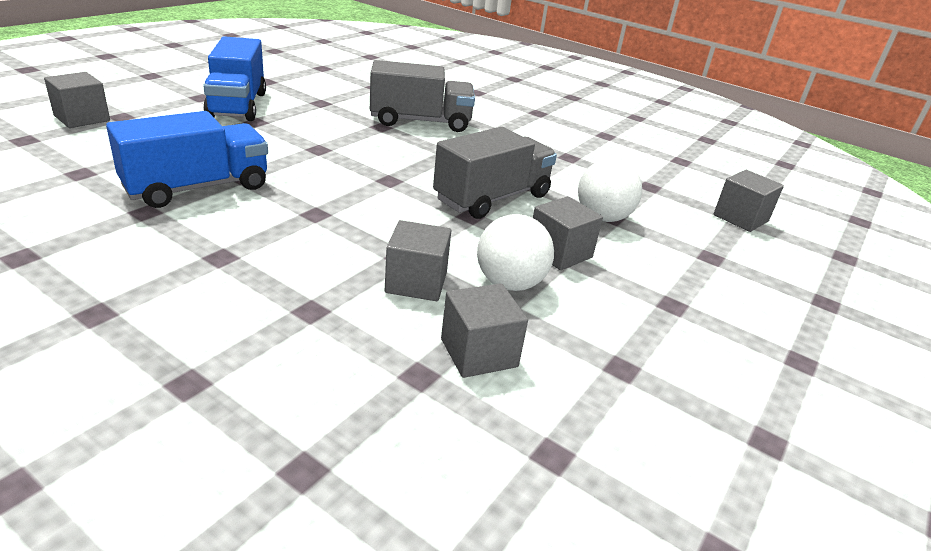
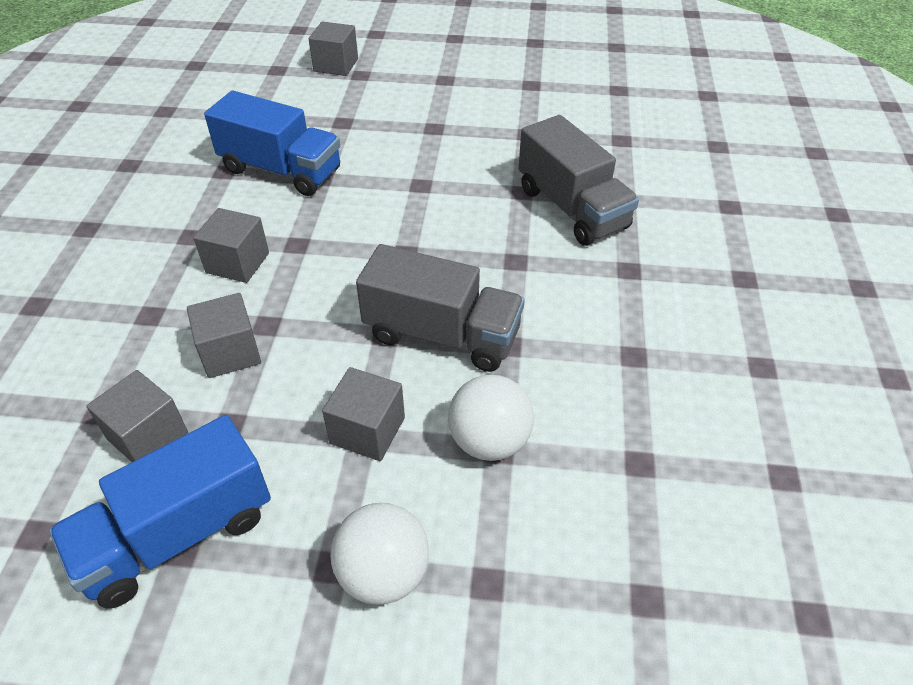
camera: 65 degrees right, 15 degrees up
(237, 105) = (454, 102): blue truck -> blue truck (178, 534)
(509, 284) = (274, 414): white ball -> white ball (383, 573)
(740, 218) = (650, 599): grey cube -> grey cube (237, 263)

